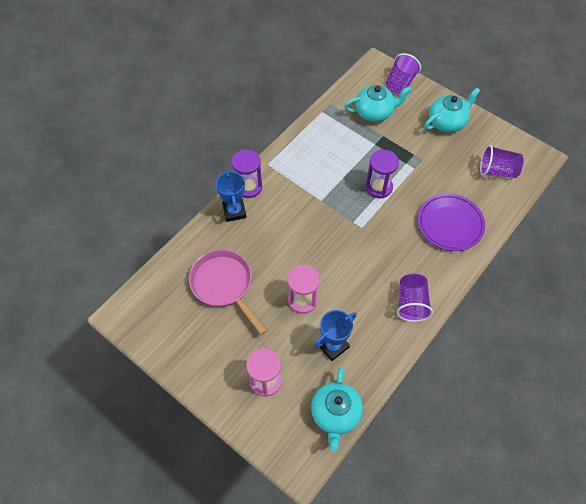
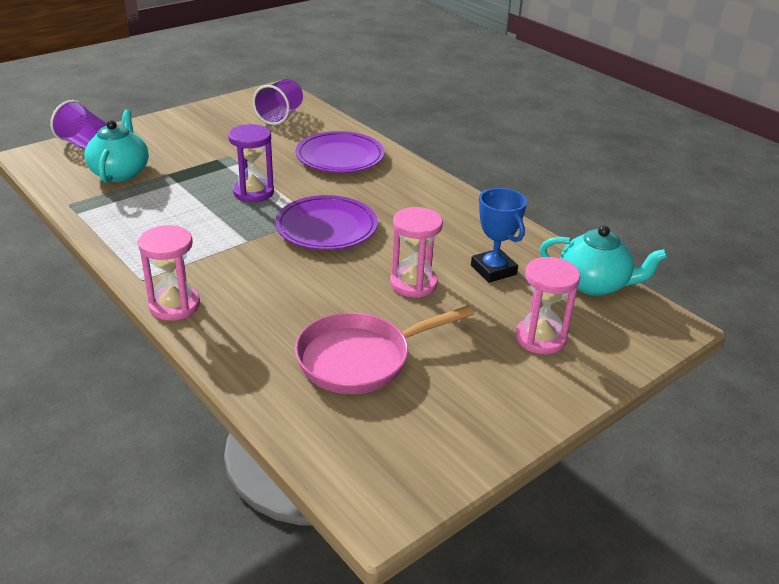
camera: 80 degrees left, 25 degrees down
(234, 211) = (216, 328): blue trophy -> none
(248, 187) = (174, 305): purple hourglass -> pink hourglass
(351, 238) = (326, 227): none -> purple plate
(411, 303) = (444, 202): purple cup -> none
(447, 122) = (182, 129): turquoise teapot -> none

